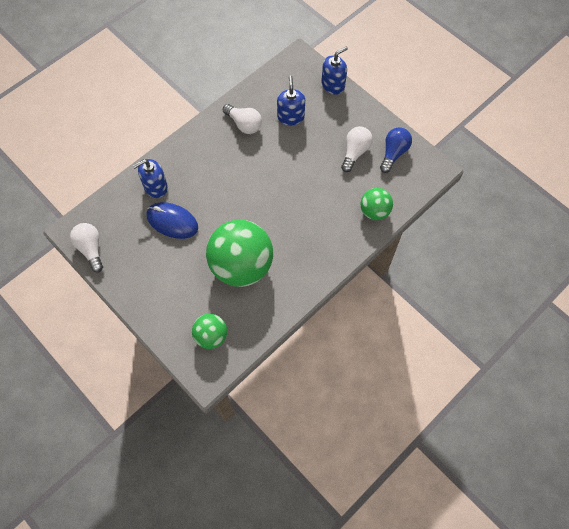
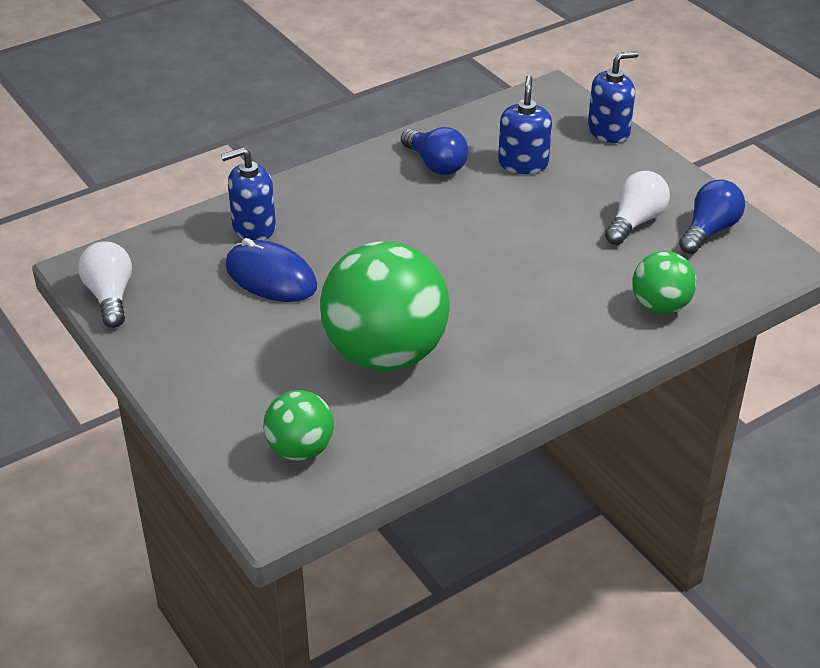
camera: 10 degrees right, 25 degrees down
(244, 124) = (436, 164): white light bulb -> blue light bulb

